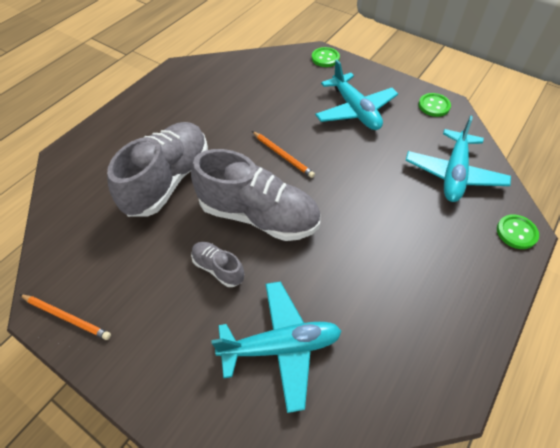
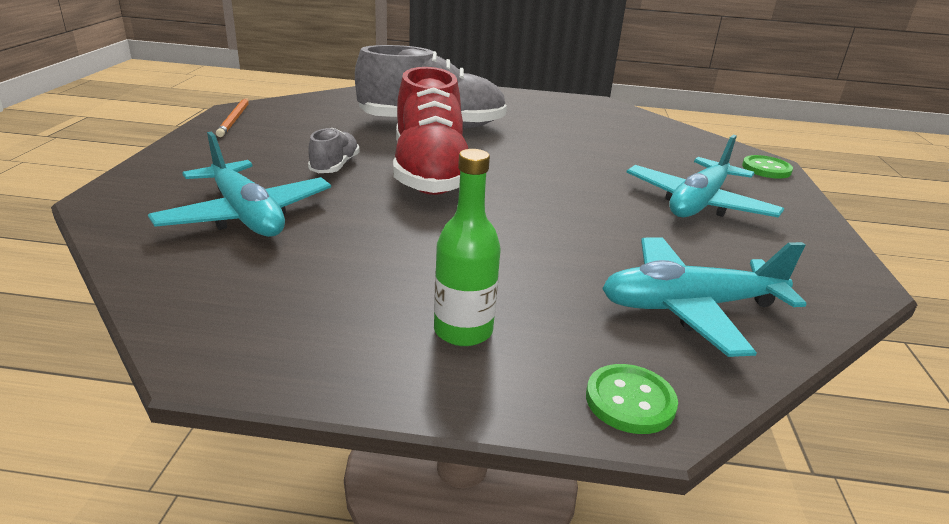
camera: 60 degrees right, 25 degrees down
(258, 215) = (429, 173): grey shoe -> red shoe
(283, 155) = (542, 171): orange pencil -> none
(434, 106) = (825, 267): green button -> none
(452, 271) = (463, 331): none -> green bottle

